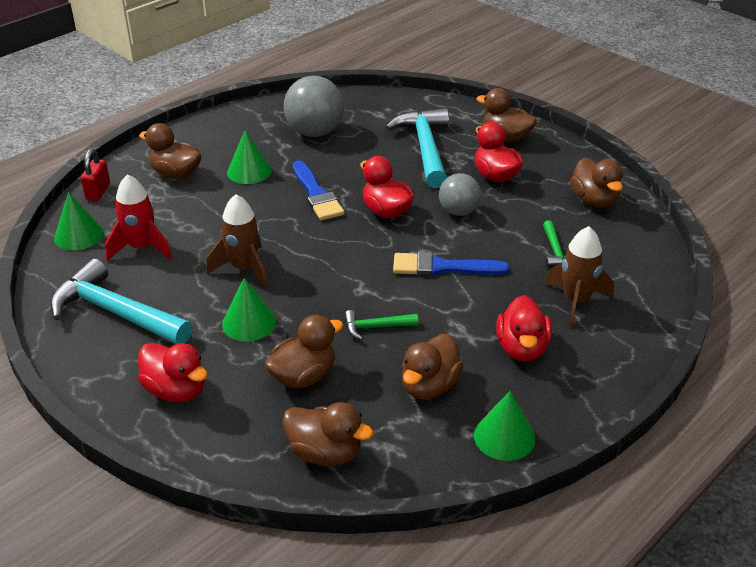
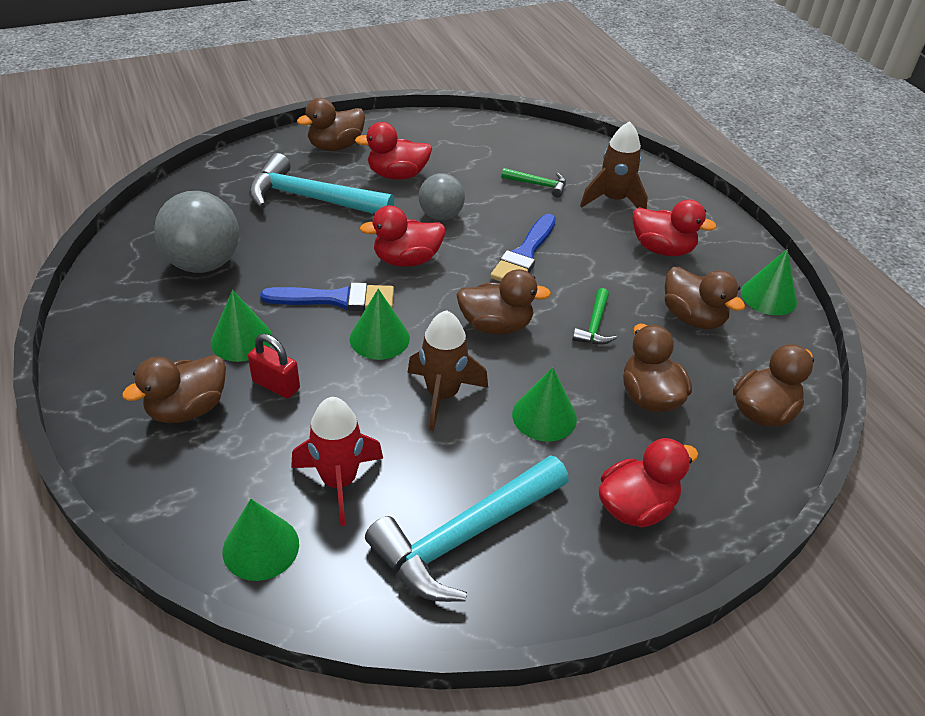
camera: 70 degrees left, 5 degrees up
(98, 192) = (163, 504): red padlock -> red padlock (276, 385)
(287, 224) = (379, 338): none -> green cone
(594, 201) = (477, 139): brown duck -> brown duck (496, 325)

